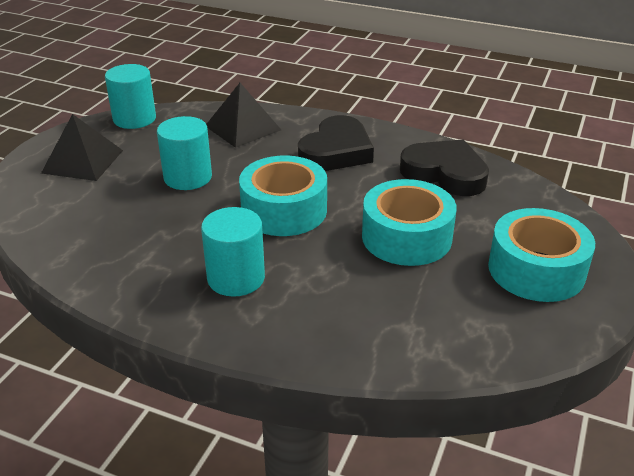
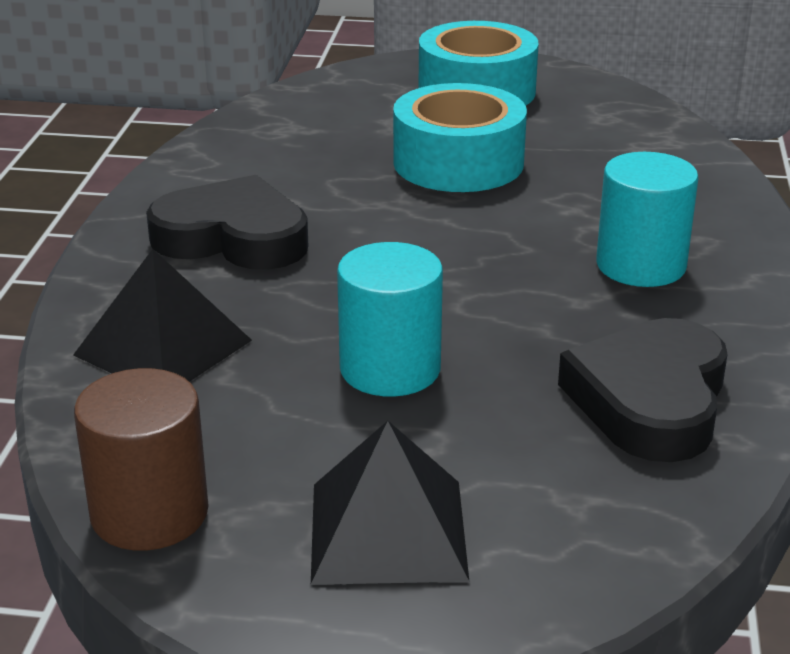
camera: 105 degrees left, 5 degrees down
(134, 119) = (149, 513): turquoise cylinder -> brown cylinder
(284, 210) = (445, 256): turquoise tape -> none
(445, 173) = (273, 149): black heart -> black heart (650, 400)

